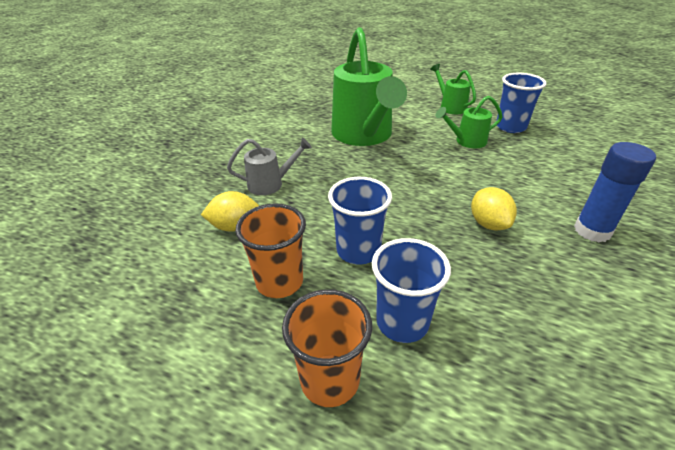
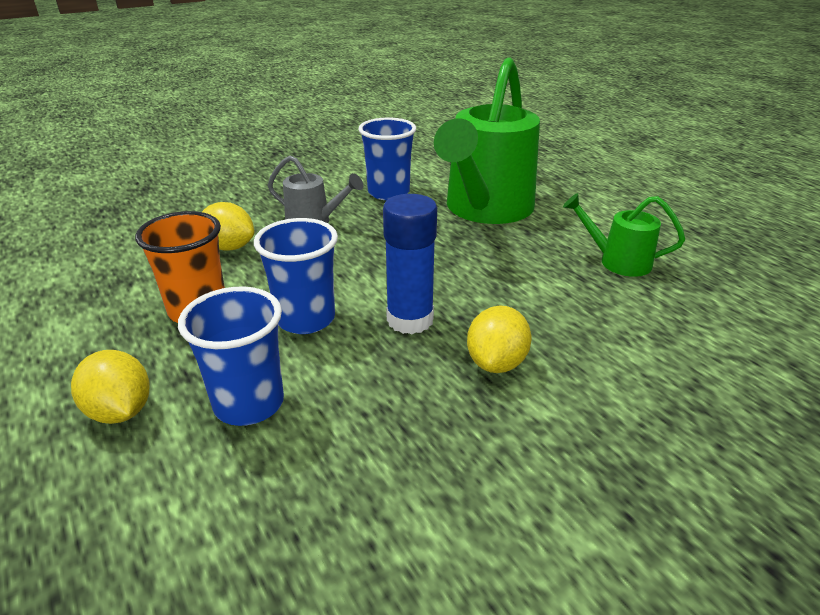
camera: 35 degrees right, 5 degrees down
(330, 380) = (120, 411): orange cup -> yellow lemon
(450, 106) = (659, 213): green watering can -> none
(510, 127) = (720, 268): blue cup -> blue cup (388, 192)
(592, 231) = (641, 442): blue glue stick -> blue glue stick (410, 320)

